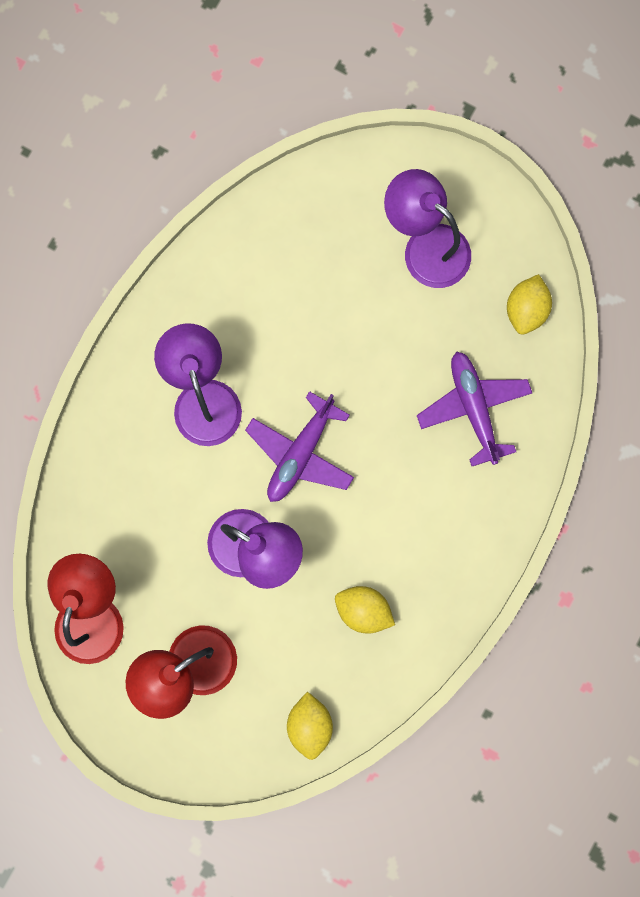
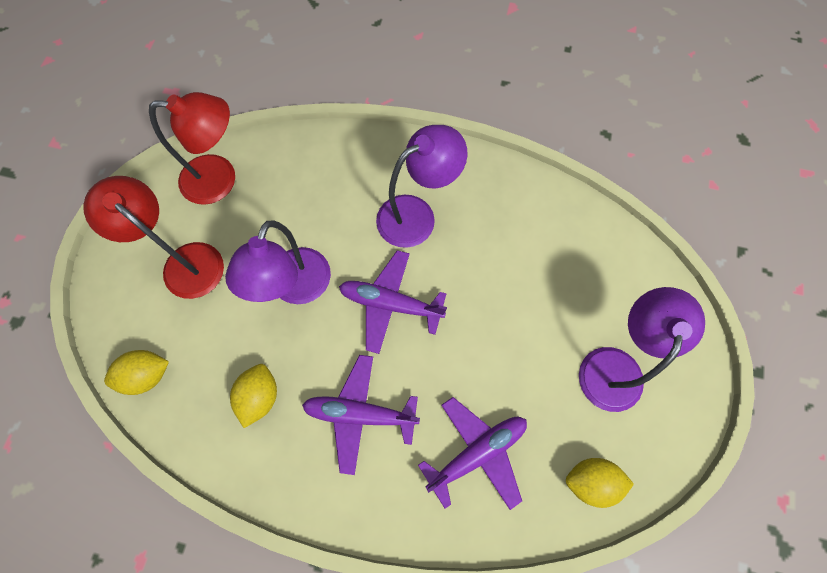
camera: 75 degrees right, 10 degrees down
(407, 512) = (360, 414): none -> purple plane

